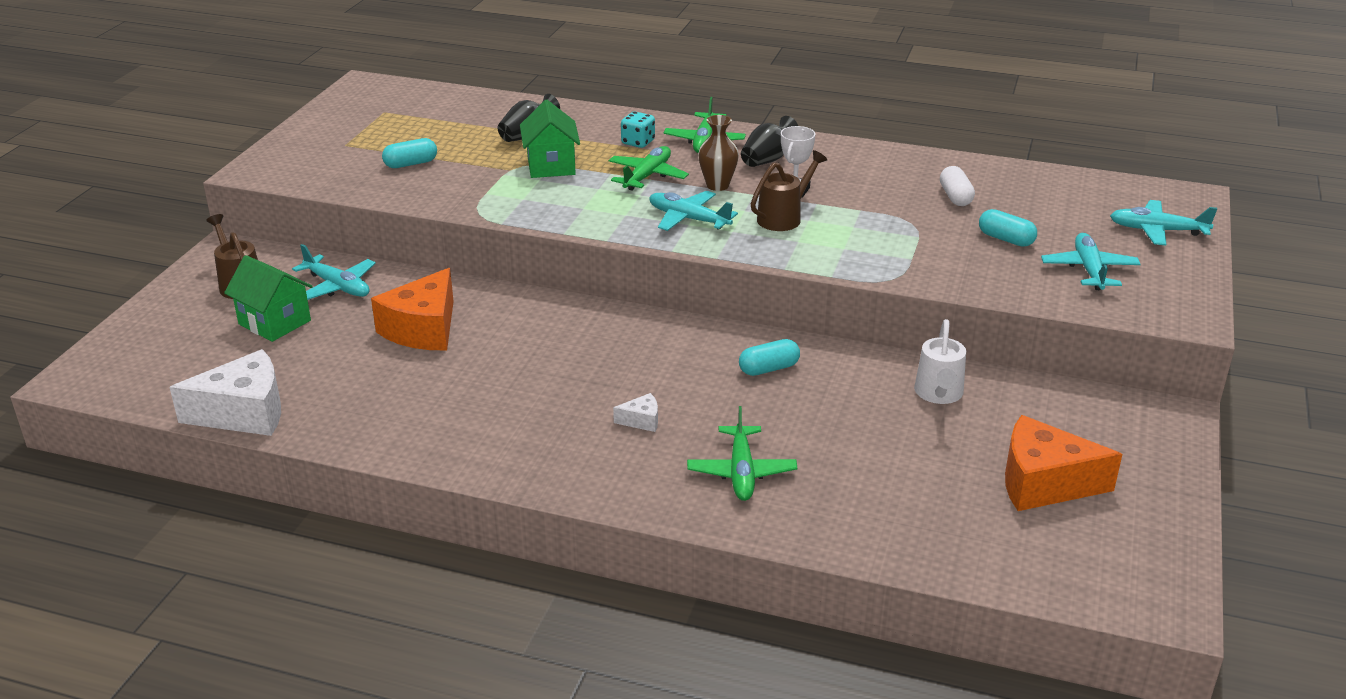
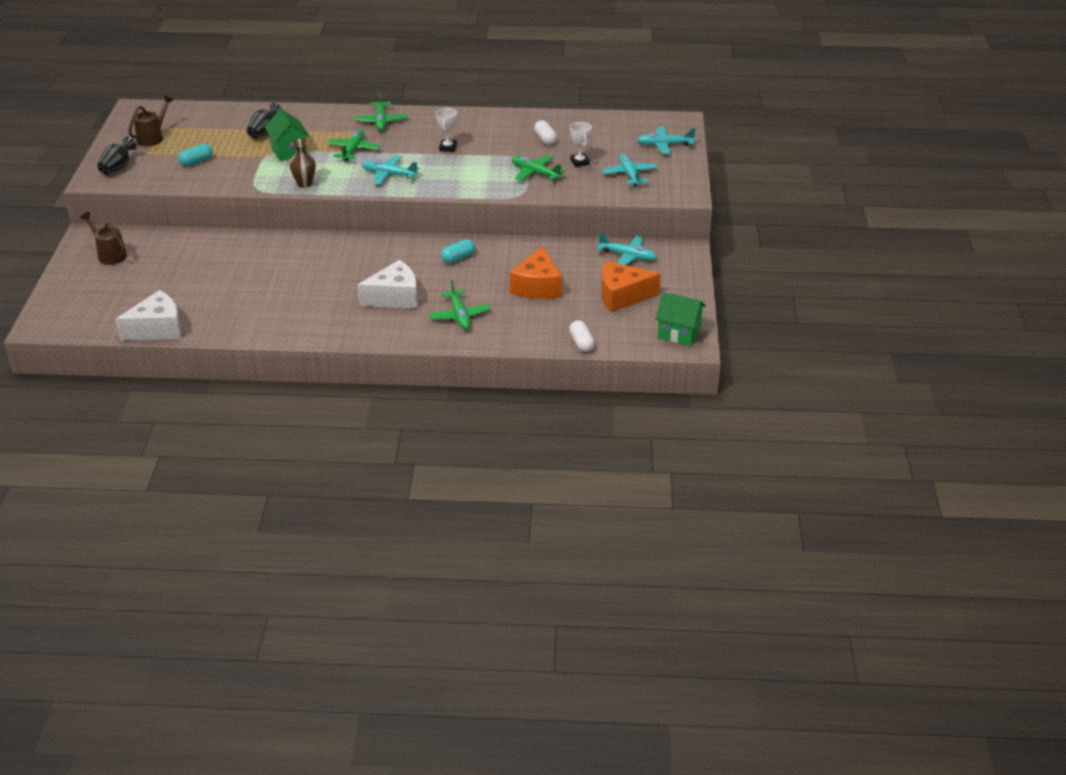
camera: 15 degrees left, 5 degrees up
(274, 322) = (146, 275): green house -> green house (679, 333)
(337, 286) = (175, 247): turquoise plane -> turquoise plane (627, 256)
(423, 329) = (242, 265): orange cheese -> orange cheese (537, 286)
(638, 142) = (339, 128): turquoise dice -> none
(641, 420) = (394, 297): white cheese -> white cheese, size x2.27
(717, 185) = (399, 150): brown vase -> brown vase (304, 184)
(767, 160) = (425, 129): black vase -> black vase (118, 167)
(784, 217) = (446, 166): brown watering can -> brown watering can (153, 137)
(926, 247) = (535, 173): none -> green plane
(938, 394) = (557, 258): white watering can -> none
(950, 564) = (581, 343): none -> white capsule
(1006, 239) = (579, 162): turquoise capsule -> white trophy

